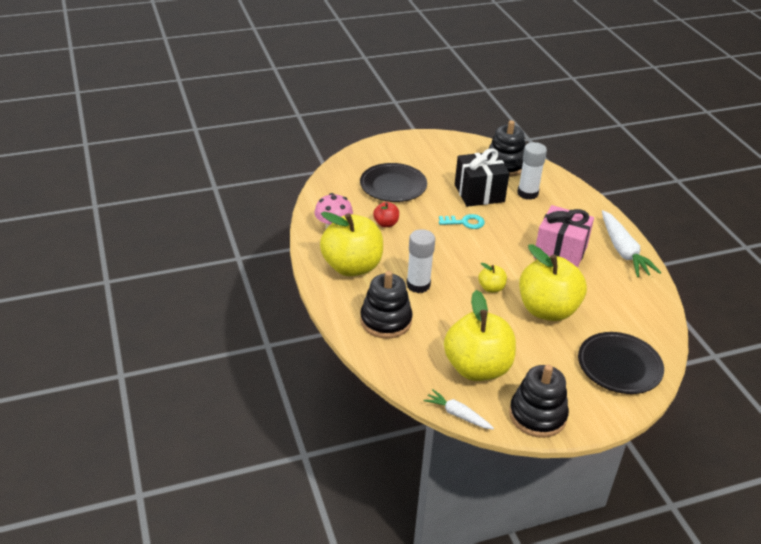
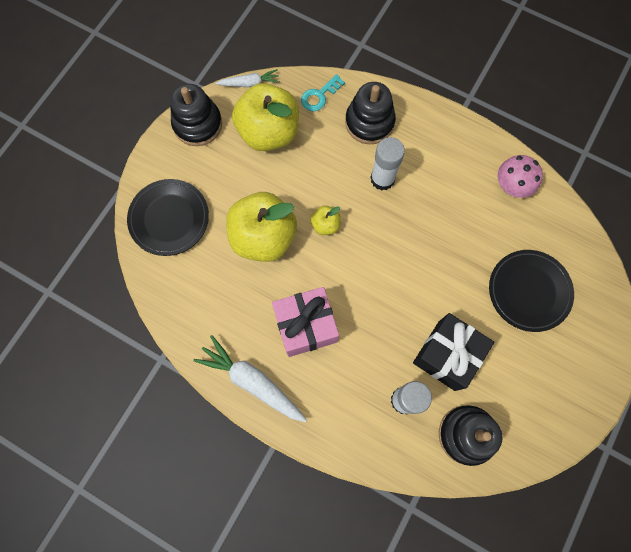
camera: 140 degrees right, 35 degrees up
(352, 267) = (449, 155): yellow apple -> none
(386, 223) = (479, 231): red apple -> none
(465, 222) = (419, 294): turquoise key -> turquoise key (319, 96)

